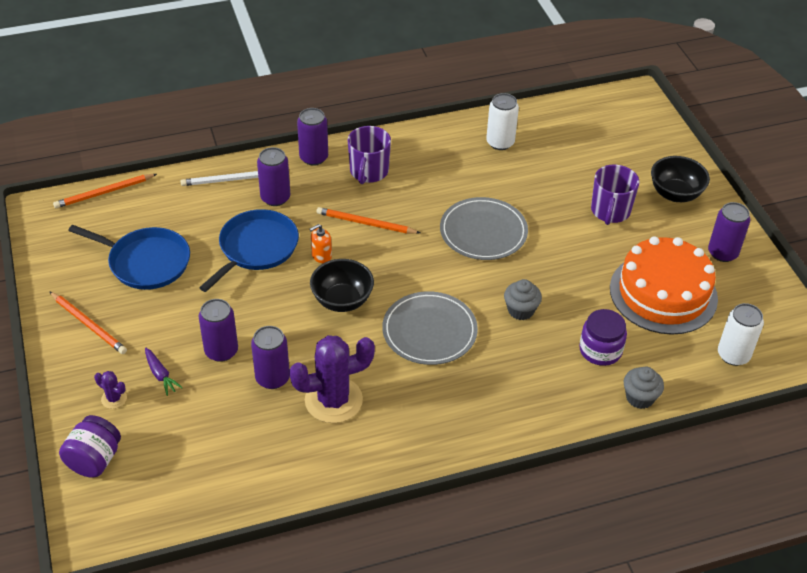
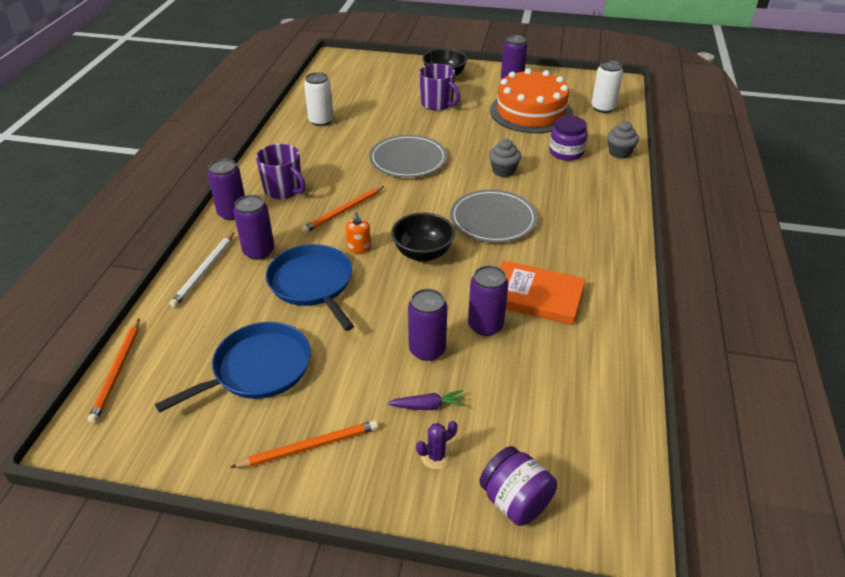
camera: 60 degrees left, 5 degrees down
(333, 400) = (535, 296): purple cactus -> orange book

